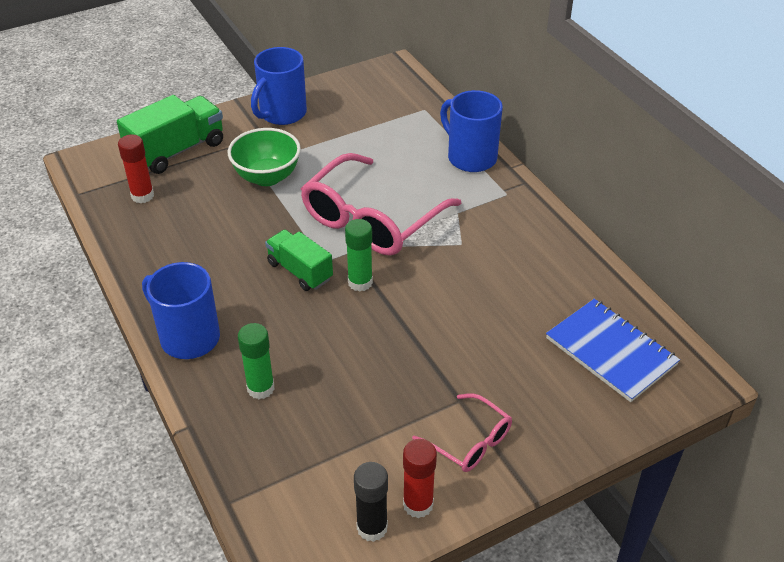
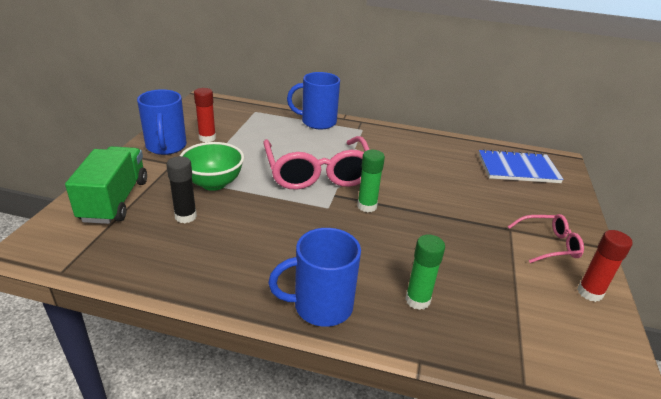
camera: 50 degrees left, 10 degrees down
(142, 196) = (130, 241): red glue stick -> red glue stick (207, 138)
(300, 271) = (324, 221): green truck -> none
(372, 527) = (599, 324): black glue stick -> black glue stick (185, 216)

